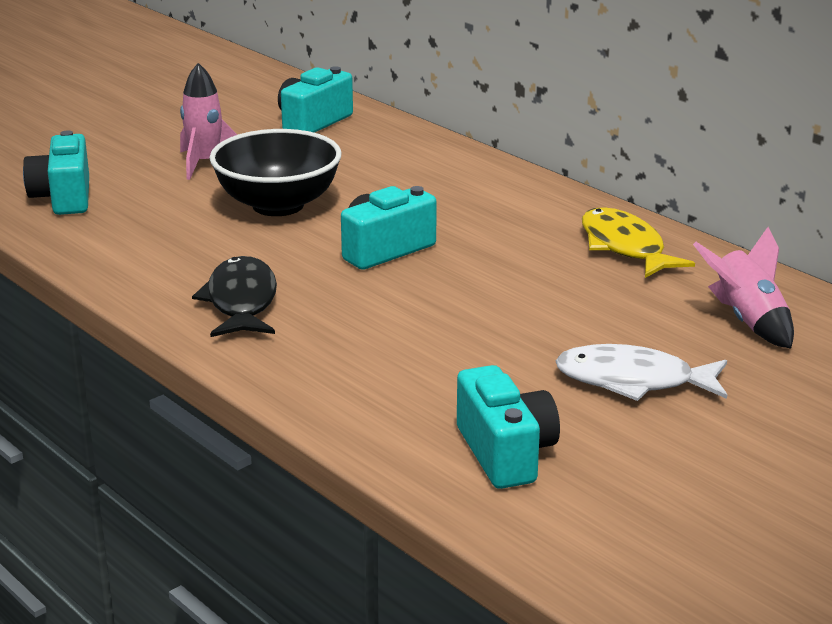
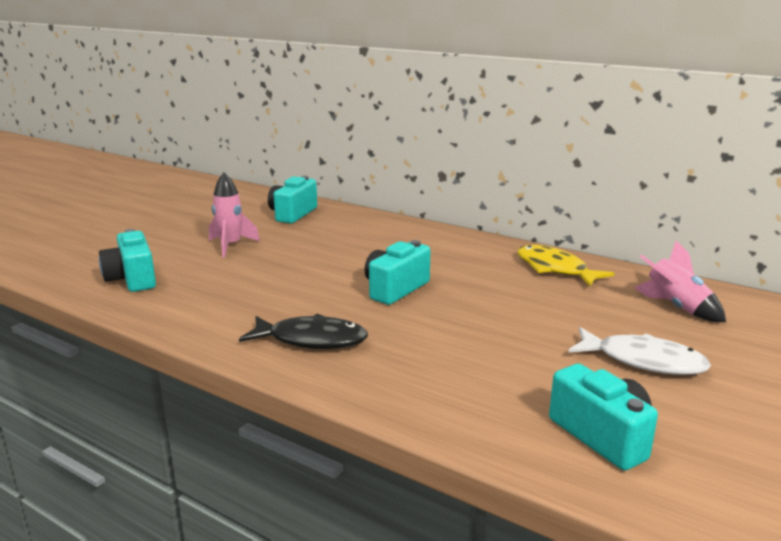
camera: 15 degrees left, 5 degrees down
(241, 302) = (311, 340): black fish -> black fish turned 120 degrees clockwise
(278, 205) = (299, 267): black bowl -> none
(633, 381) = (643, 361): white fish -> white fish turned 150 degrees counterclockwise

